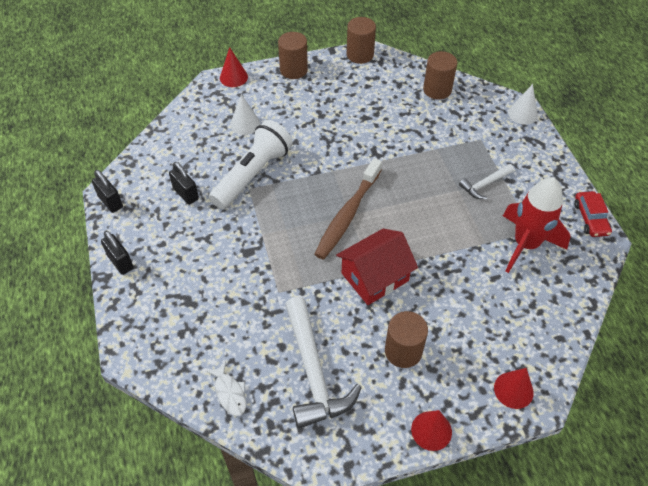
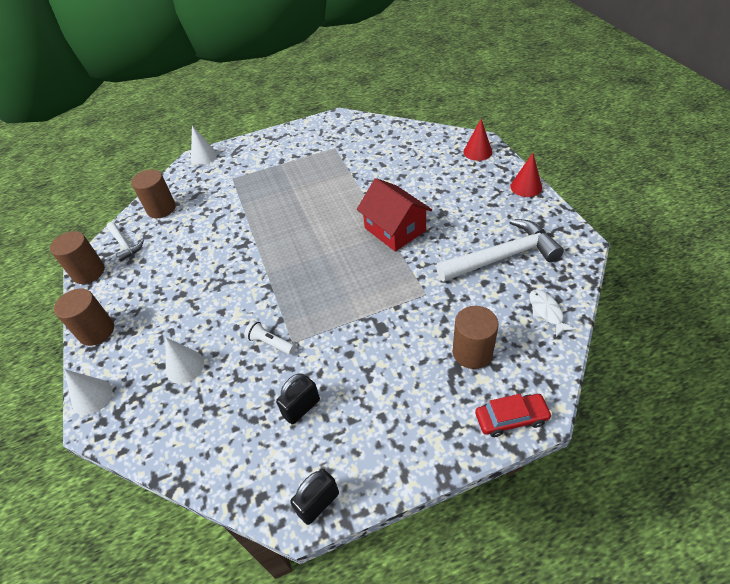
camera: 90 degrees left, 5 degrees down
(120, 262) = (417, 458): black padlock -> none
(229, 393) = (546, 312): white fish -> white fish turned 75 degrees counterclockwise
(233, 77) = (92, 397): red cone -> white cone
(253, 174) = (270, 343): white flashlight -> white flashlight, size x0.43
(348, 214) = (324, 255): brown toothbrush -> none
(403, 351) = (464, 206): brown cylinder -> brown cylinder (472, 352)
(484, 184) = (286, 173): white hammer -> white hammer (124, 244)
(525, 244) = (348, 150): red rocket -> none
(590, 218) = (319, 122): red car -> red car (511, 418)

